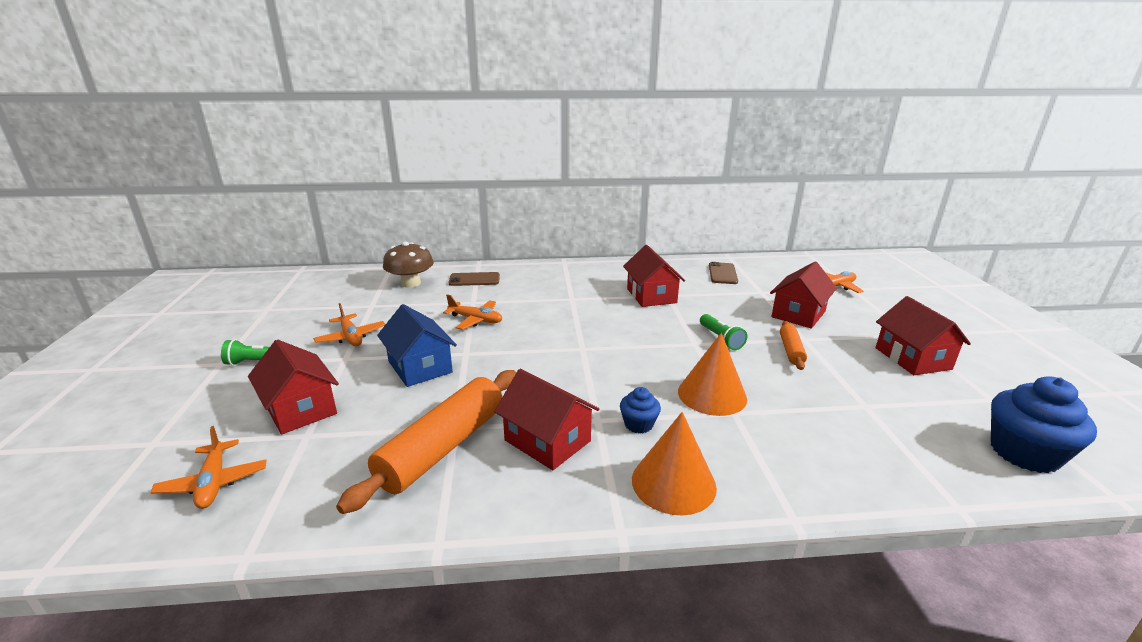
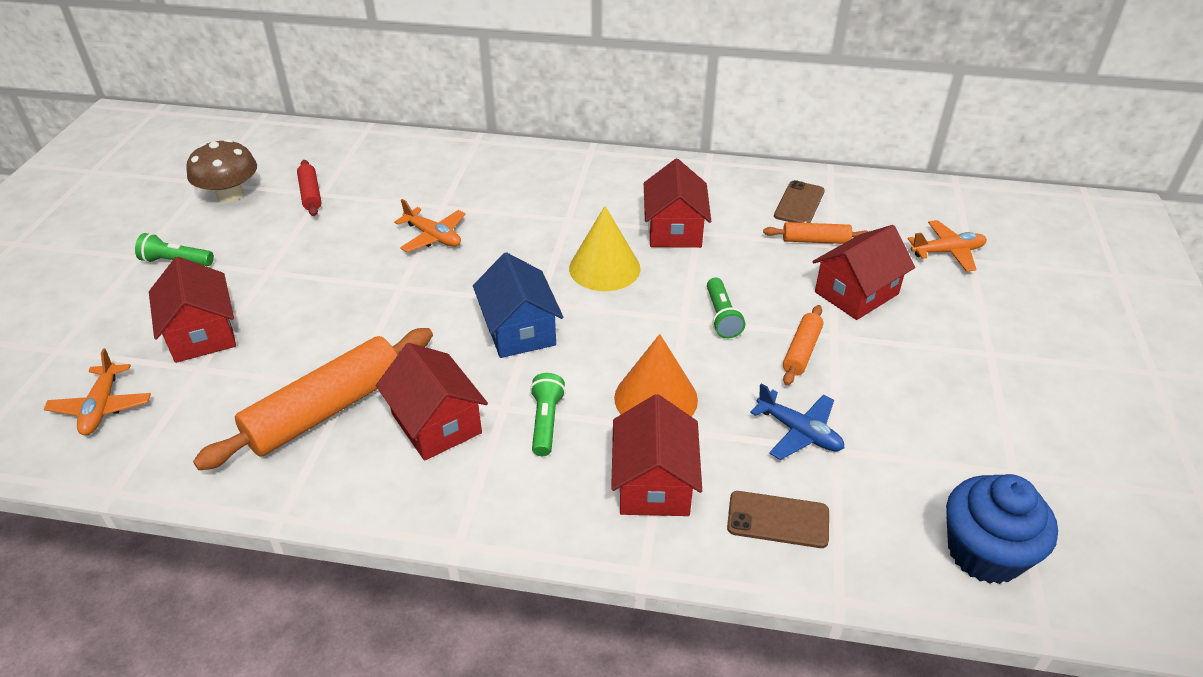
camera: 15 degrees right, 15 degrees up
(351, 337) = (283, 240): orange plane -> none
(362, 306) = (310, 194): none -> red rolling pin
(411, 283) = (380, 163): brown mushroom -> brown mushroom (230, 194)
(420, 367) = (342, 298): blue house -> blue house (519, 330)
(474, 279) = (460, 167): brown phone -> brown phone (778, 520)
(617, 322) = (604, 268): none -> yellow cone
(638, 424) = (546, 422): blue cupcake -> green flashlight
(673, 483) = (542, 502): orange cone -> none
(749, 291) = (815, 241): none -> orange rolling pin
(830, 399) = (799, 432): none -> blue plane
(912, 358) = (959, 392): red house -> red house (654, 483)

